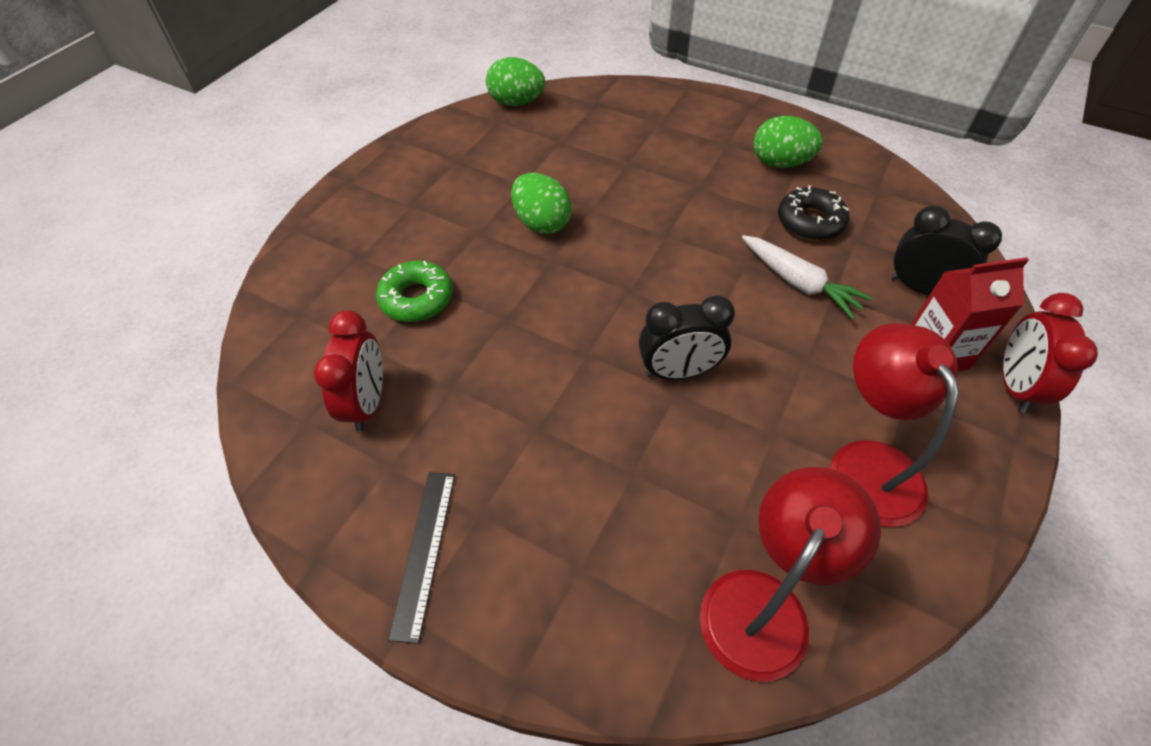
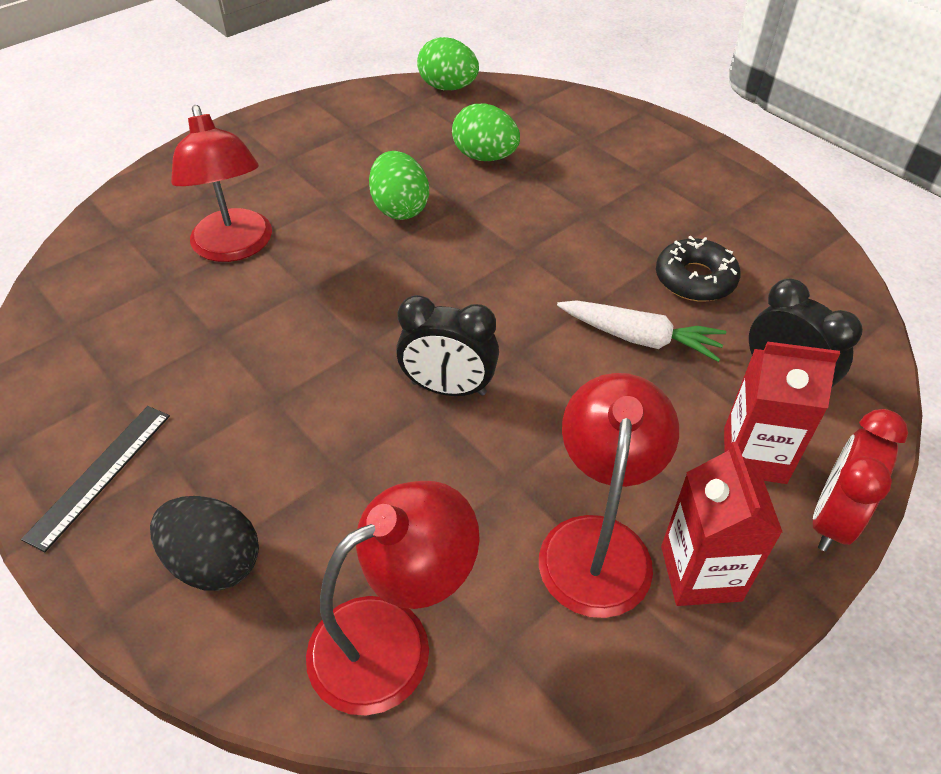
camera: 20 degrees right, 5 degrees down
(367, 403) = (132, 328): red clock -> none
(416, 298) = (235, 247): green donut -> red lamp
(578, 594) = (214, 562): none -> black egg
(780, 163) = (700, 210): green egg -> green egg (485, 157)
(799, 283) = (640, 338): white carrot -> white carrot turned 45 degrees counterclockwise
(953, 461) = (700, 573): none -> red carton

